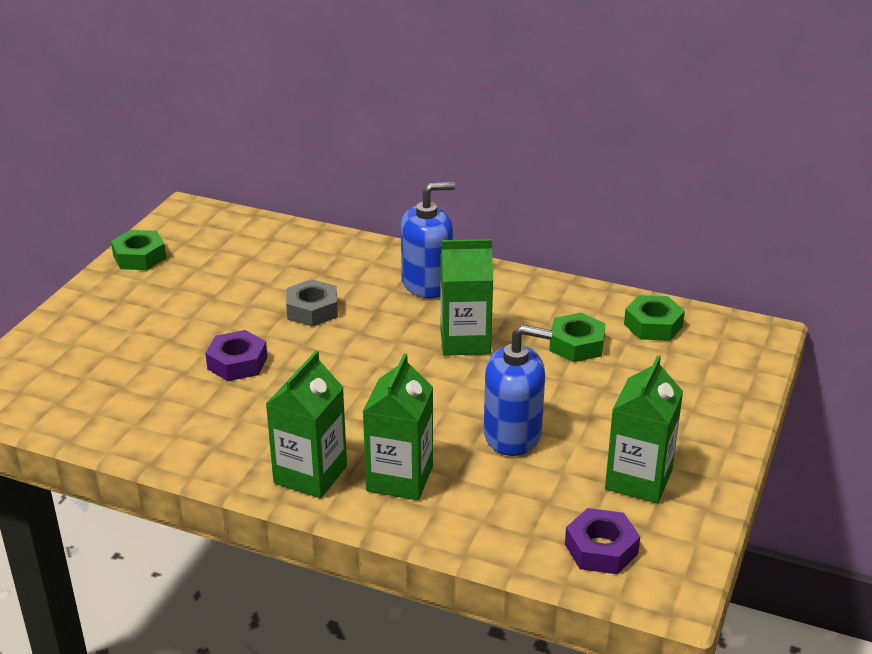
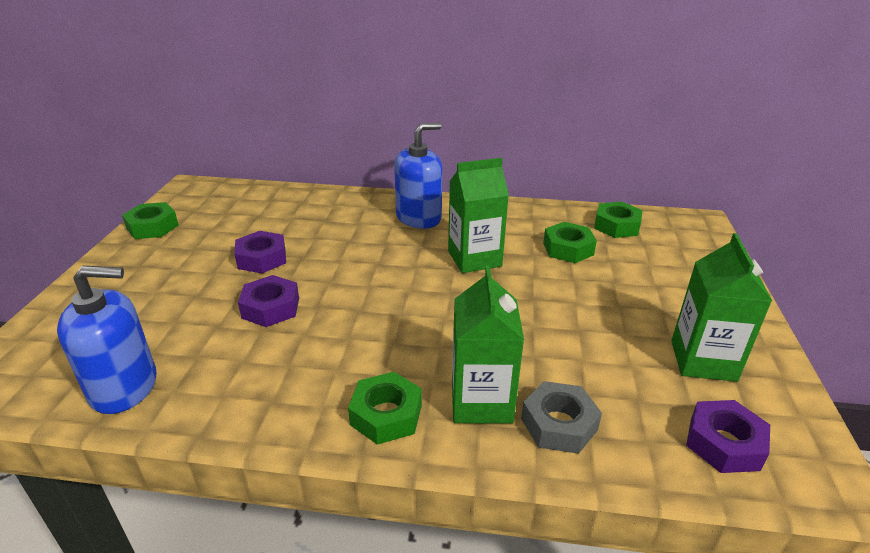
camera: 15 degrees left, 0 degrees up
(242, 309) = (262, 258): none -> purple nut
(310, 475) = (386, 415): green carton -> green nut
(312, 310) = (327, 251): grey nut -> grey nut (559, 424)
(512, 435) = (564, 336): blue soap dispenser -> blue soap dispenser (124, 387)

